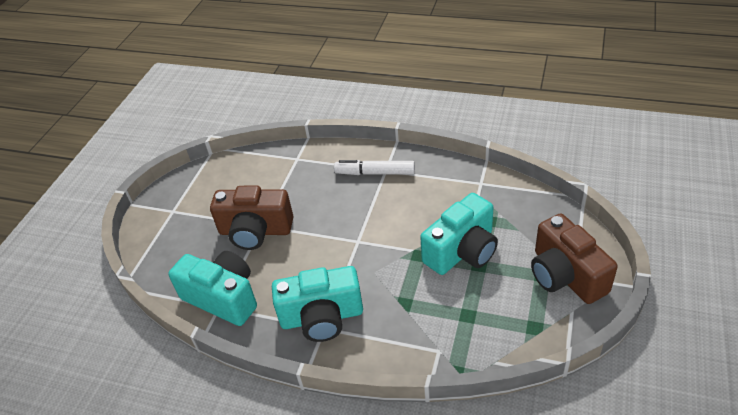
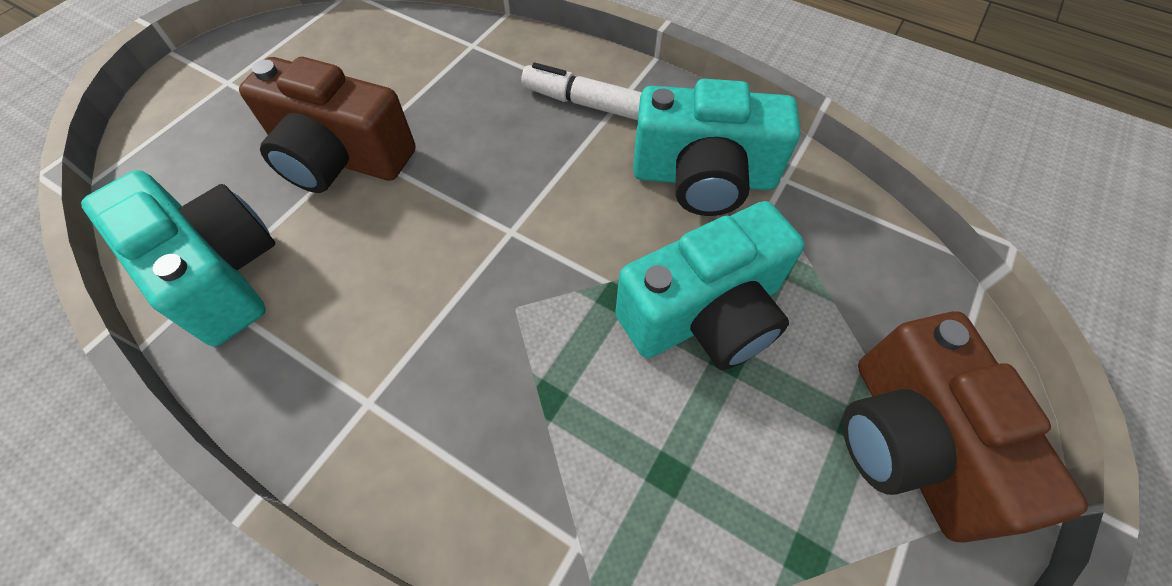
camera: 10 degrees right, 15 degrees up
(322, 317) = (375, 377): turquoise camera -> turquoise camera (703, 177)

